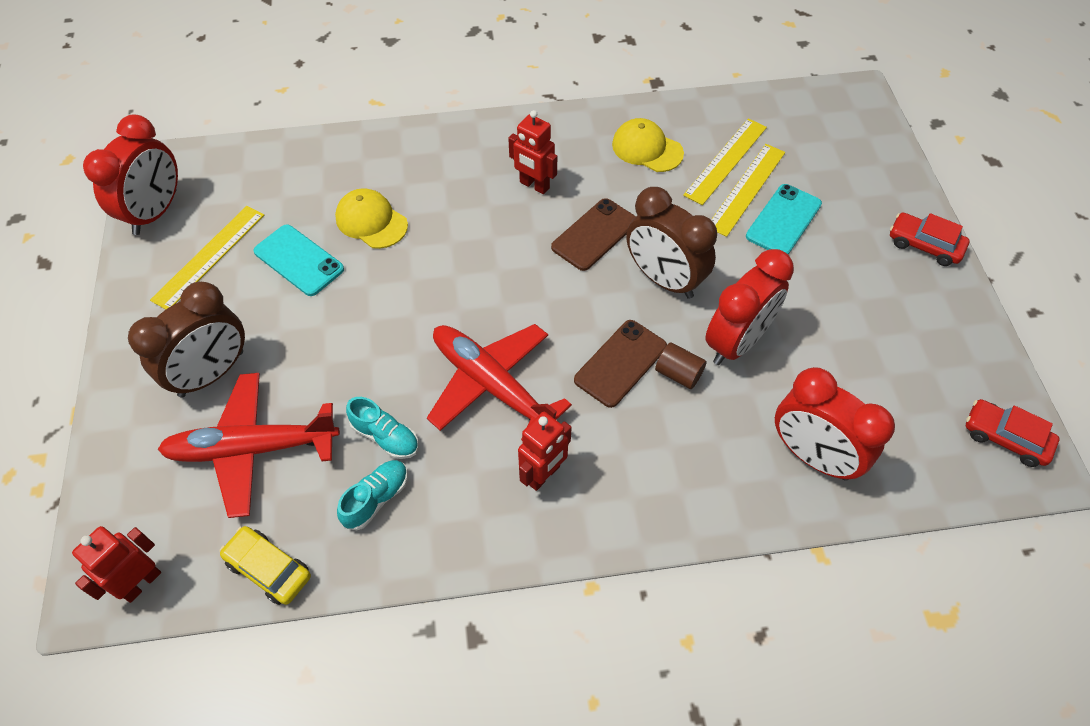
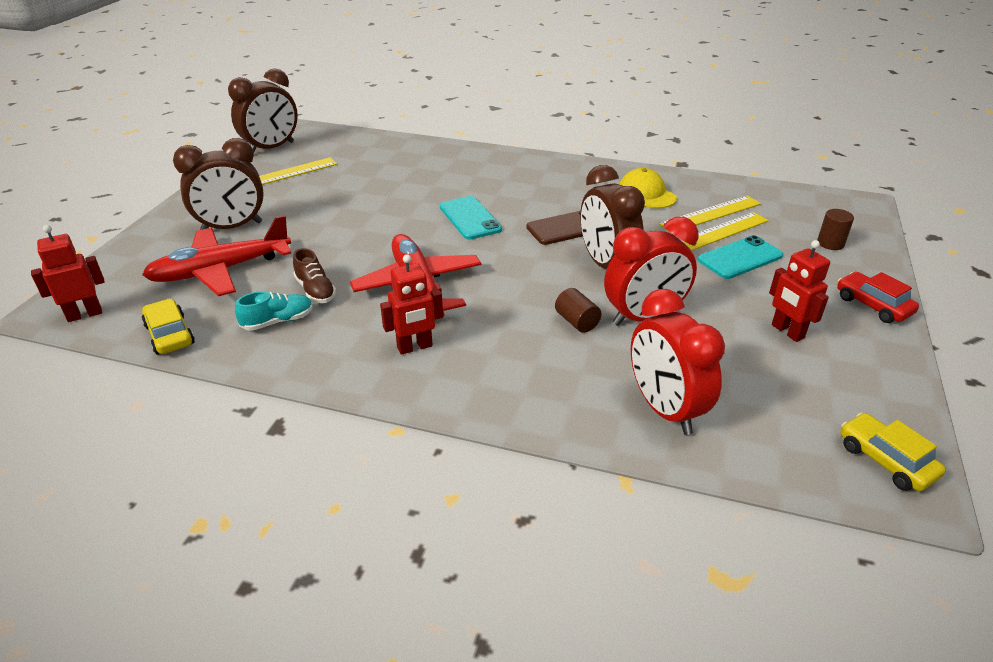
camera: 25 degrees right, 20 degrees down
(156, 212) = (271, 148): red clock -> brown clock
(253, 449) = (221, 270): red plane -> red plane turned 45 degrees counterclockwise
(298, 260) = (339, 189): turquoise phone -> turquoise phone (470, 218)
(371, 221) = (405, 183): yellow cap -> none
(385, 437) = (315, 291): turquoise shoe -> brown shoe
(534, 185) = (540, 192): red robot -> red robot (787, 331)
(620, 363) = (531, 302): brown phone -> none
(854, 167) = (830, 243): none -> brown cylinder
(1005, 438) = (885, 460): red car -> yellow car

